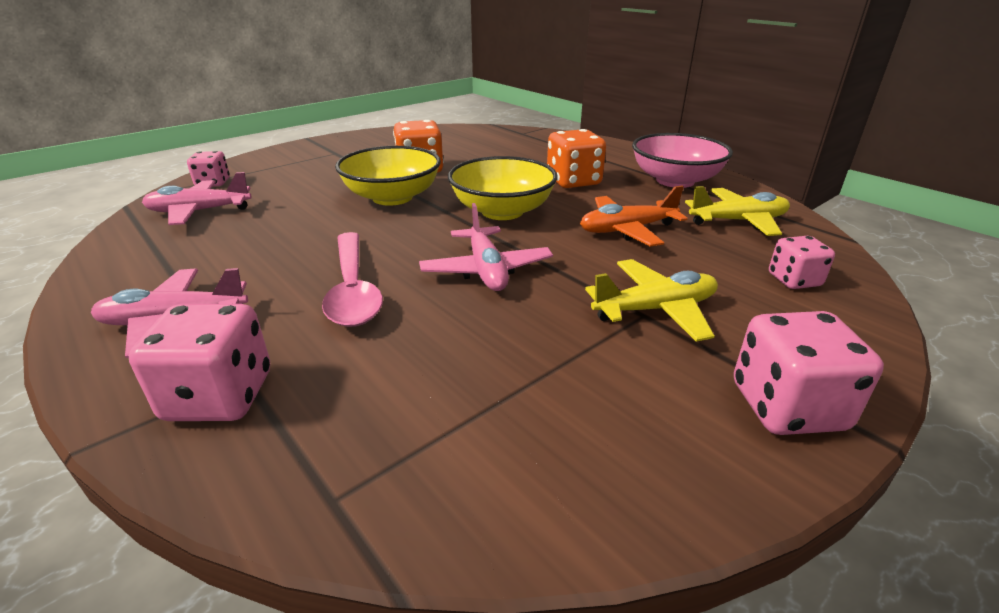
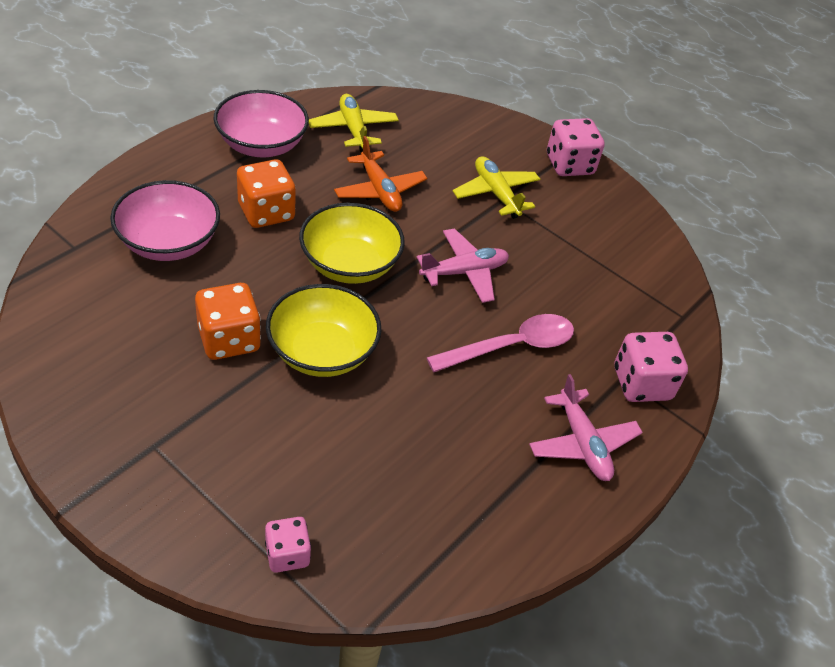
camera: 105 degrees left, 15 degrees up
(199, 211) = (382, 525): pink plane -> none
(529, 153) = (169, 243): none -> pink bowl
(794, 280) = (444, 128): pink dice -> none

